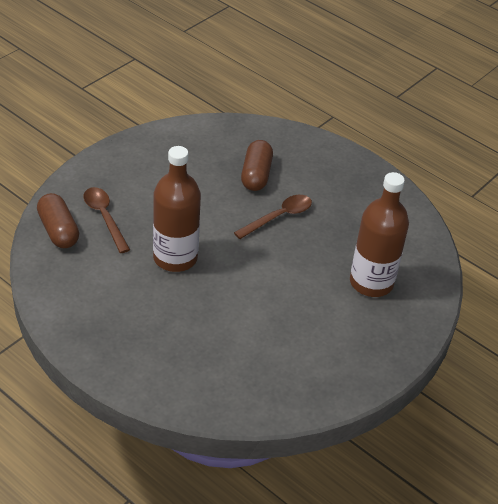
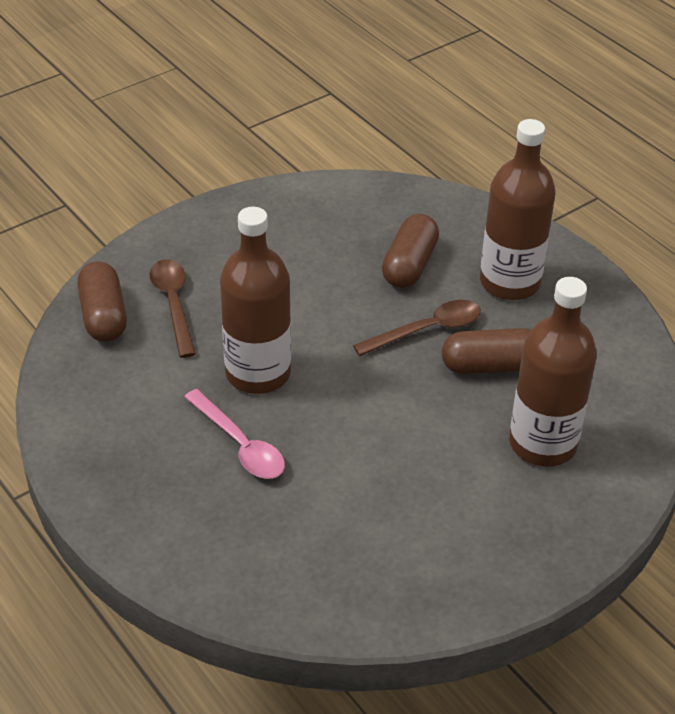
camera: 15 degrees right, 0 degrees up
(176, 307) = (240, 444): none -> pink spoon
(324, 180) = (509, 282): none -> brown bottle
(325, 236) = (490, 366): none -> brown capsule

